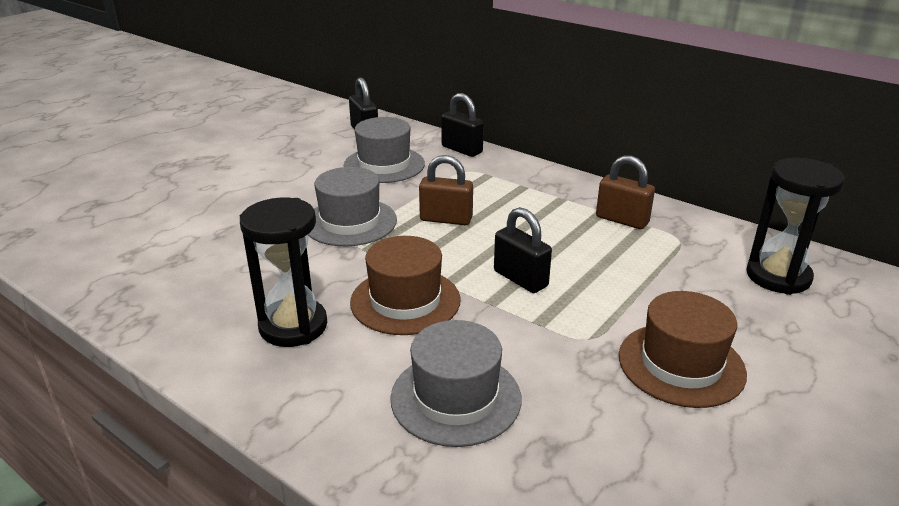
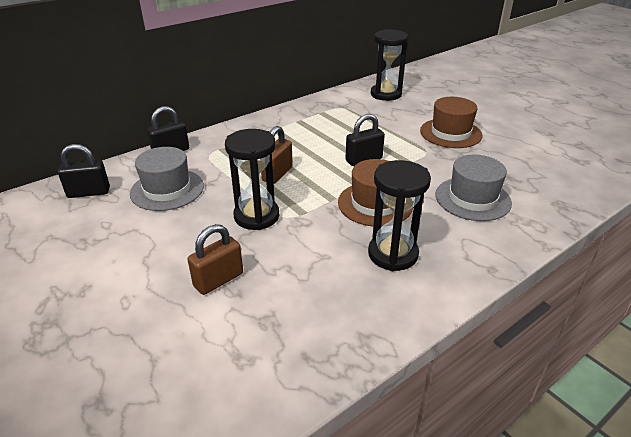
camera: 75 degrees left, 5 degrees up
(350, 222) = (256, 216): grey hat -> black hourglass
(622, 220) = (312, 117): brown padlock -> brown padlock (218, 280)

